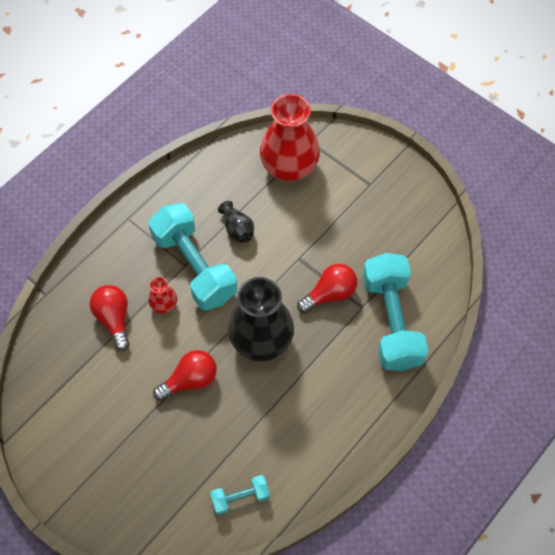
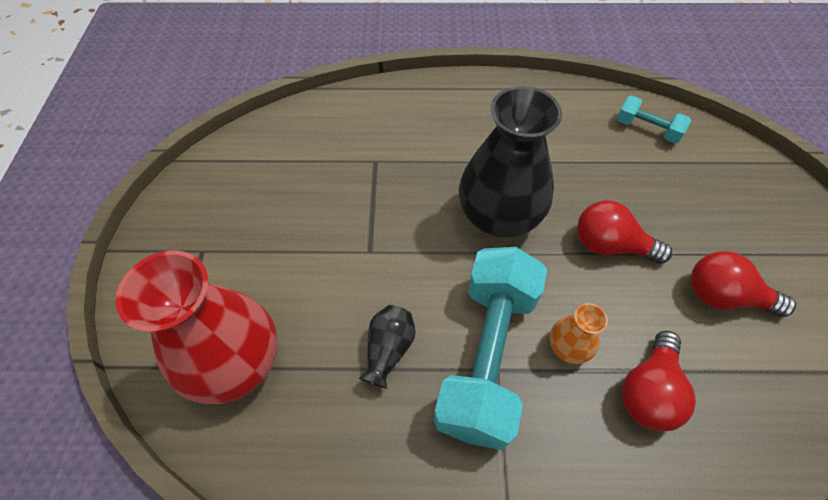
camera: 130 degrees left, 5 degrees down
(164, 304) = (568, 347): red vase -> orange vase
(330, 294) = (386, 195): red light bulb -> red light bulb (723, 296)
(391, 321) = (369, 131): turquoise dumbbell -> none

